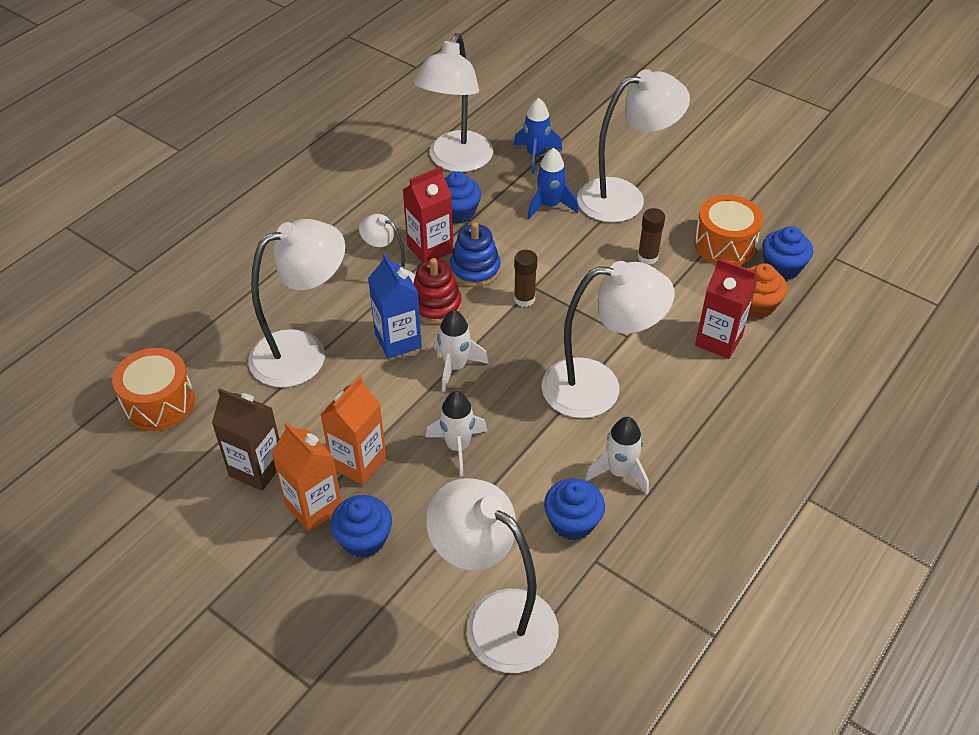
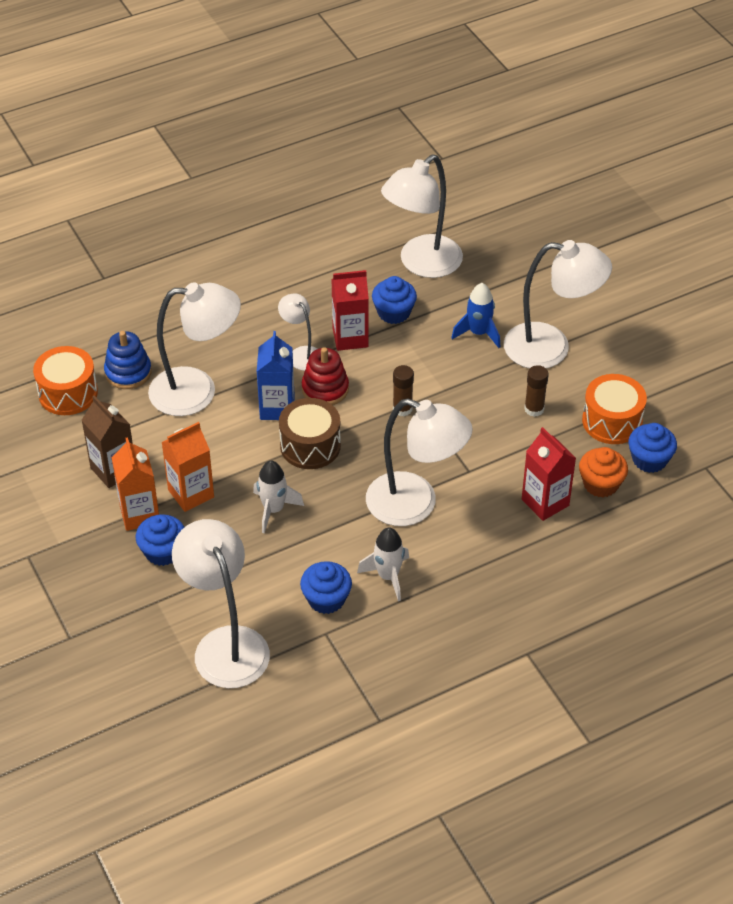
camera: 25 degrees right, 0 degrees up
(455, 367) = (310, 446): white rocket -> brown drum
(475, 269) = (377, 369): blue stacking toy -> blue stacking toy (128, 372)
(536, 155) = (497, 281): blue rocket -> none

